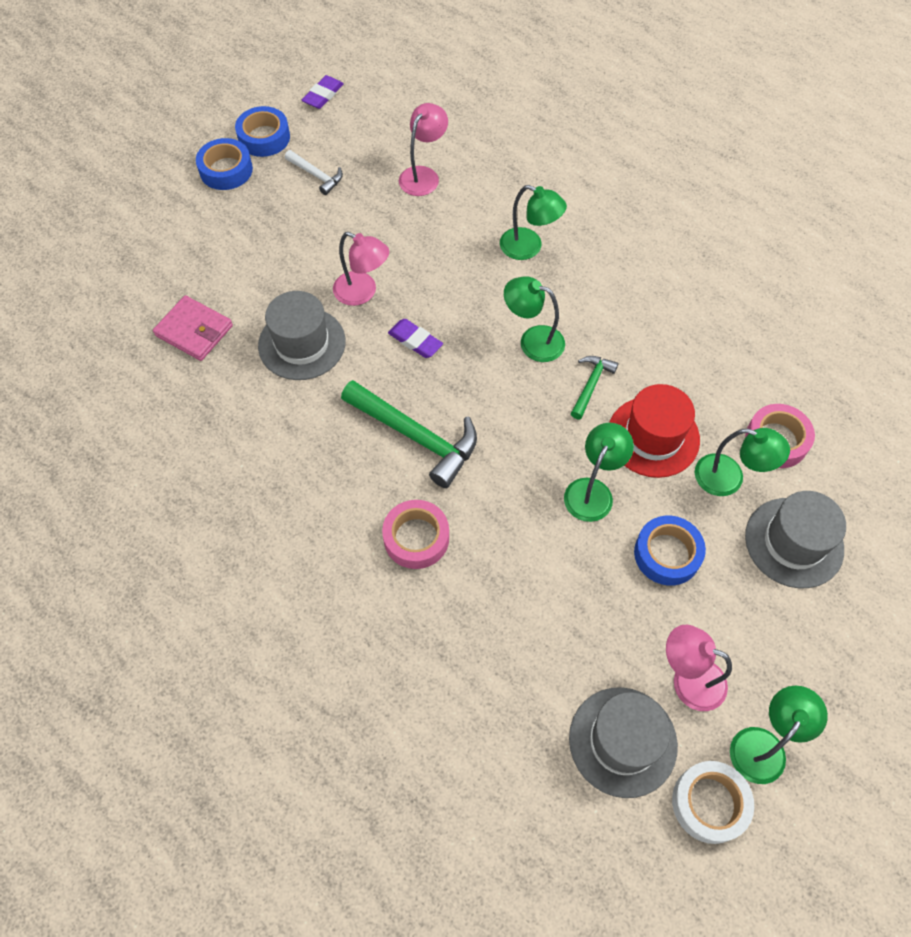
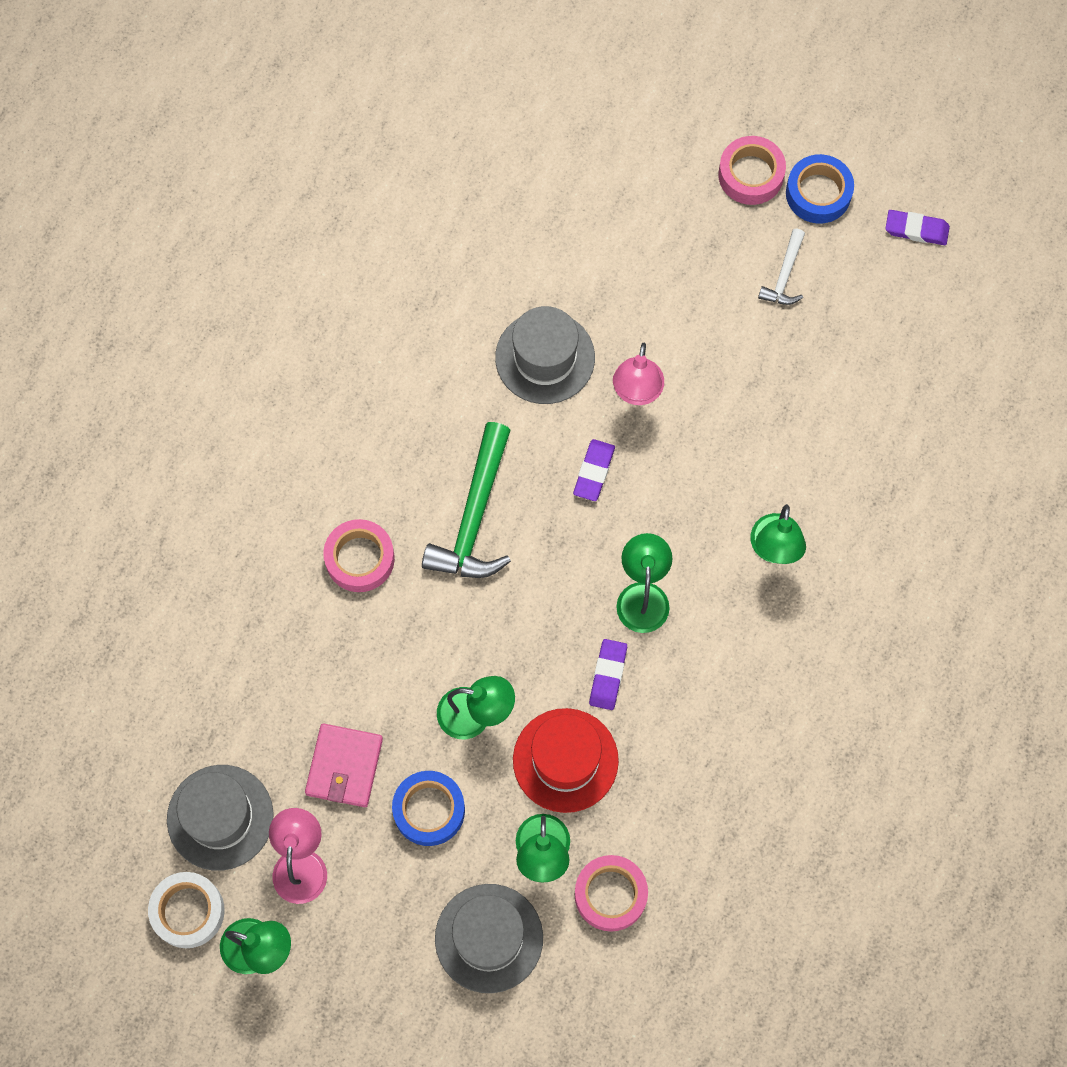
camera: 70 degrees right, 10 degrees up
(194, 331) = (519, 244): pink wallet -> pink wallet (344, 766)
(226, 170) = (751, 175): blue tape -> pink tape
(423, 175) = (836, 393): pink lamp -> none
(591, 384) = (608, 675): green hammer -> purple eraser

